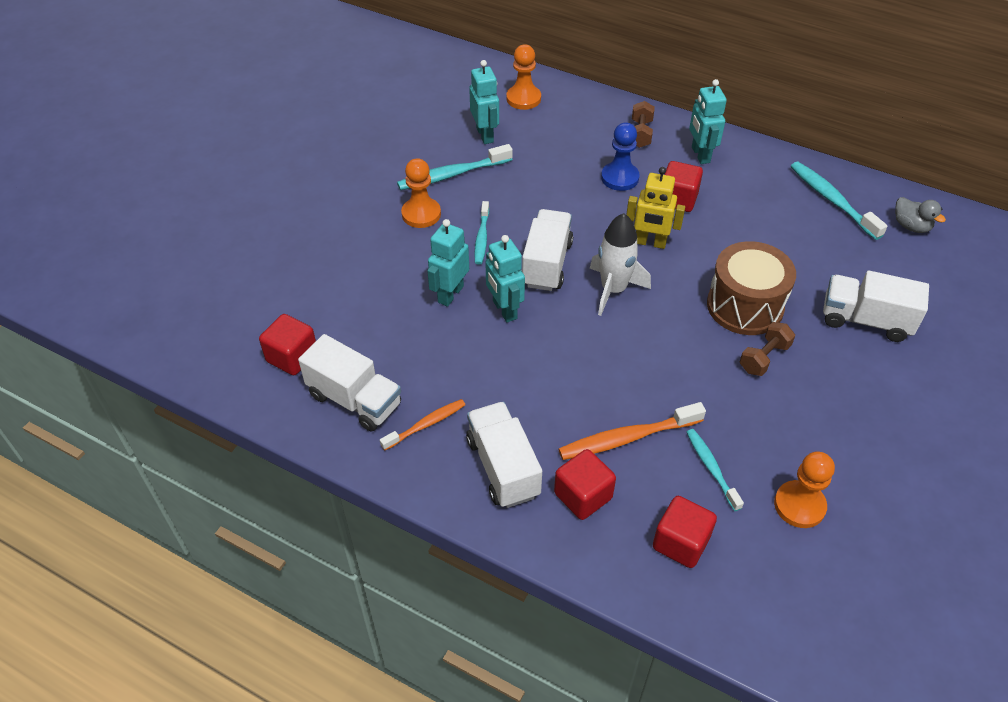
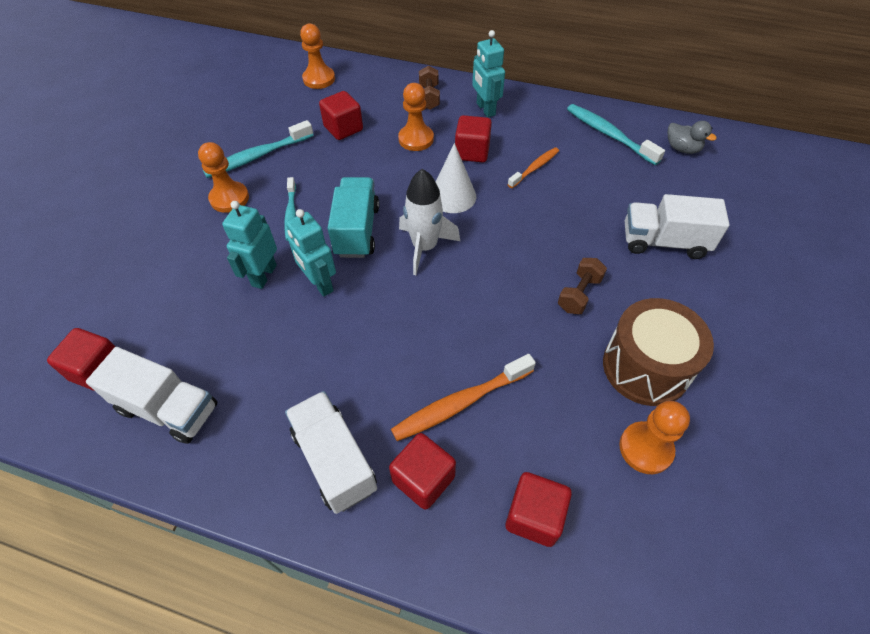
camera: 10 degrees left, 5 degrees up
(426, 425) = (247, 424): orange toothbrush -> orange toothbrush (535, 168)
(485, 135) = (286, 116): turquoise robot -> none
(544, 156) = (343, 128): none -> red cube
(546, 264) = (357, 231): white truck -> turquoise truck
(620, 178) = (416, 139): blue pawn -> orange pawn
(650, 243) = (453, 196): yellow robot -> white cone
(711, 468) = (550, 422): turquoise toothbrush -> none
(745, 306) = (551, 245): brown drum -> brown drum (645, 367)

